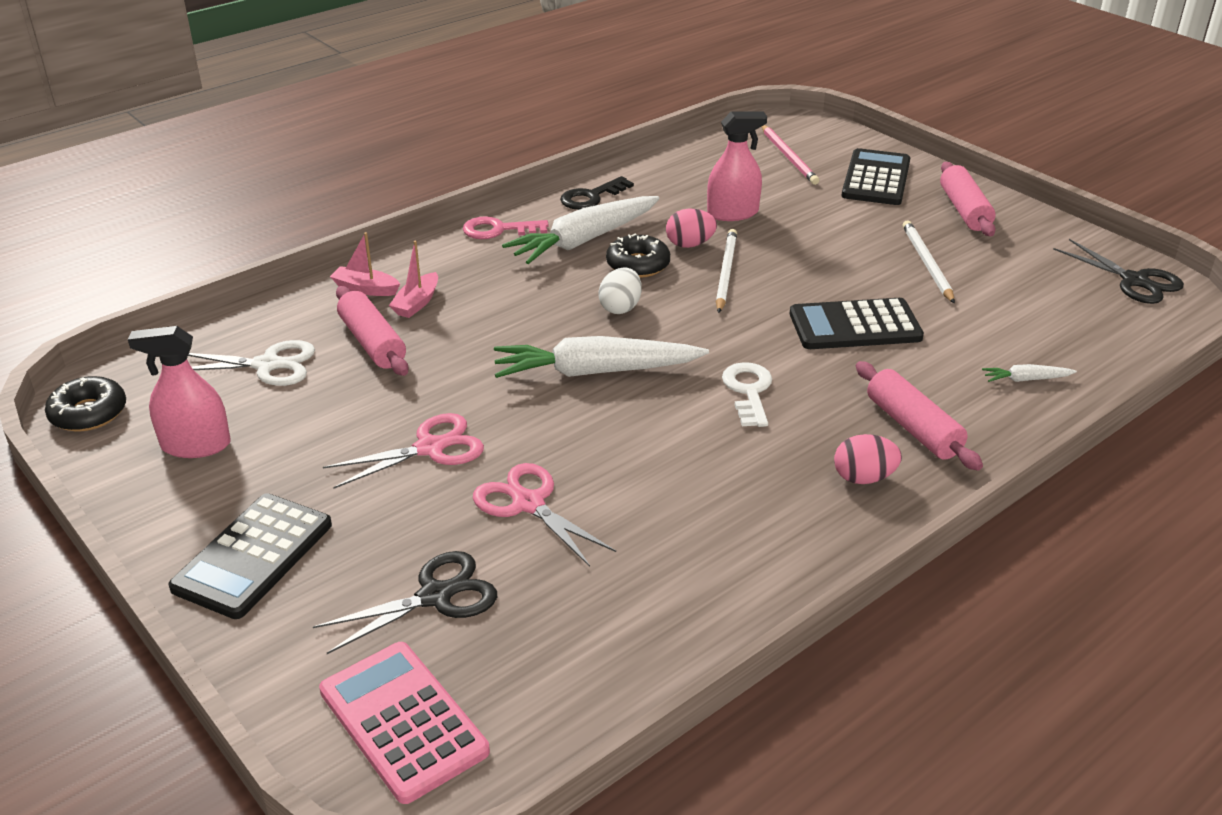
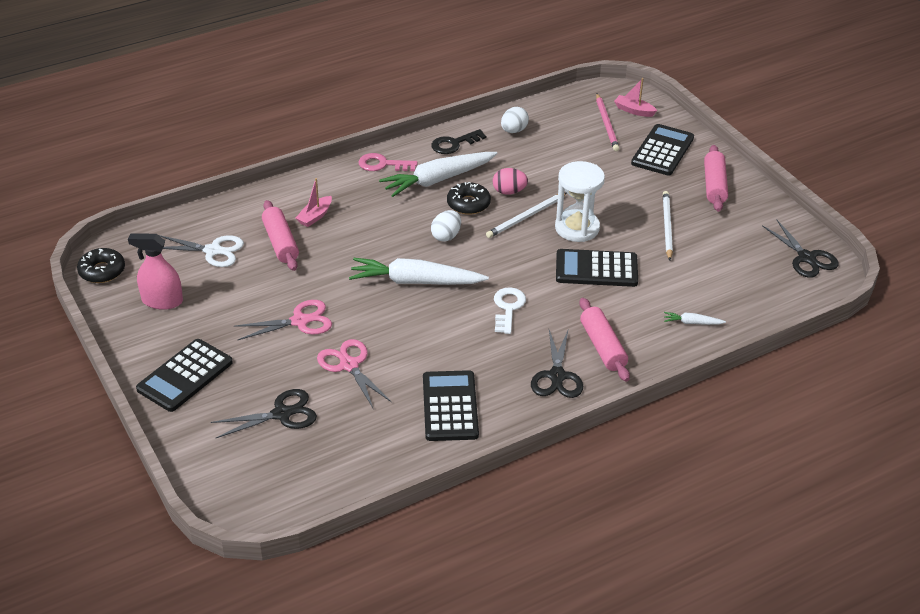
camera: 10 degrees right, 5 degrees up
(366, 289) = (285, 201): pink boat -> pink boat (634, 111)
(403, 721) = (249, 480): pink calculator -> none
(667, 175) = (514, 130): none -> white egg
(714, 546) = (450, 406): none -> black calculator
(726, 272) = (525, 217): white pencil -> white pencil turned 150 degrees counterclockwise
(732, 213) = (548, 169): pink spray bottle -> none
(804, 278) = (577, 228): none -> white hourglass
(863, 478) = (557, 376): pink egg -> black scissors

